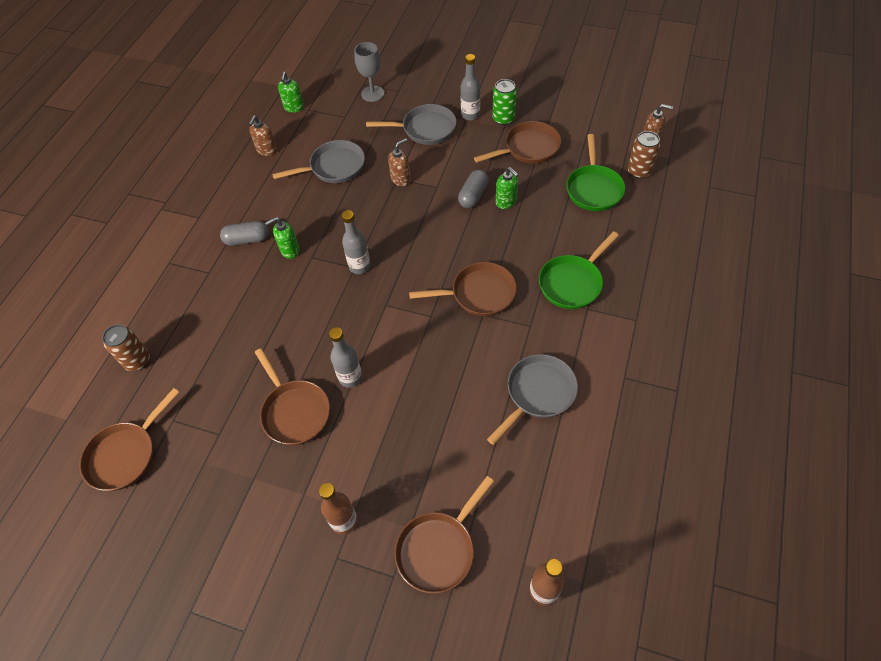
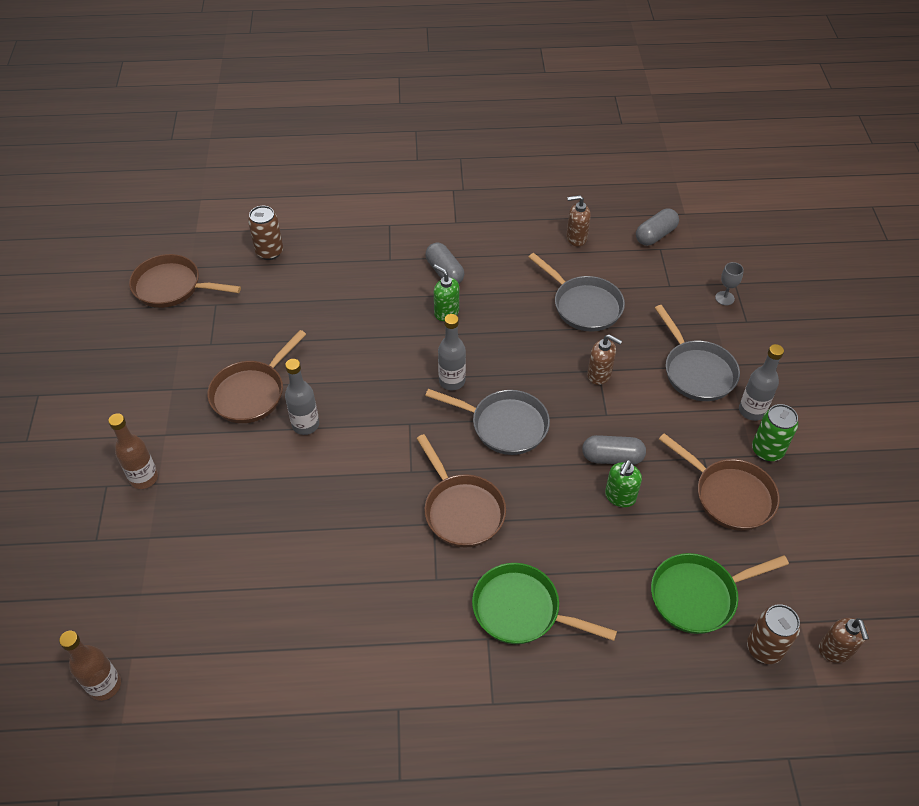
camera: 65 degrees right, 5 degrees down
(294, 107) = (655, 235): green soap dispenser -> grey capsule
(372, 94) = (724, 298): grey goblet -> grey goblet, size x0.60
(438, 549) = (131, 571): brown pan -> none
(538, 393) = (343, 614): grey pan -> grey pan (504, 425)

